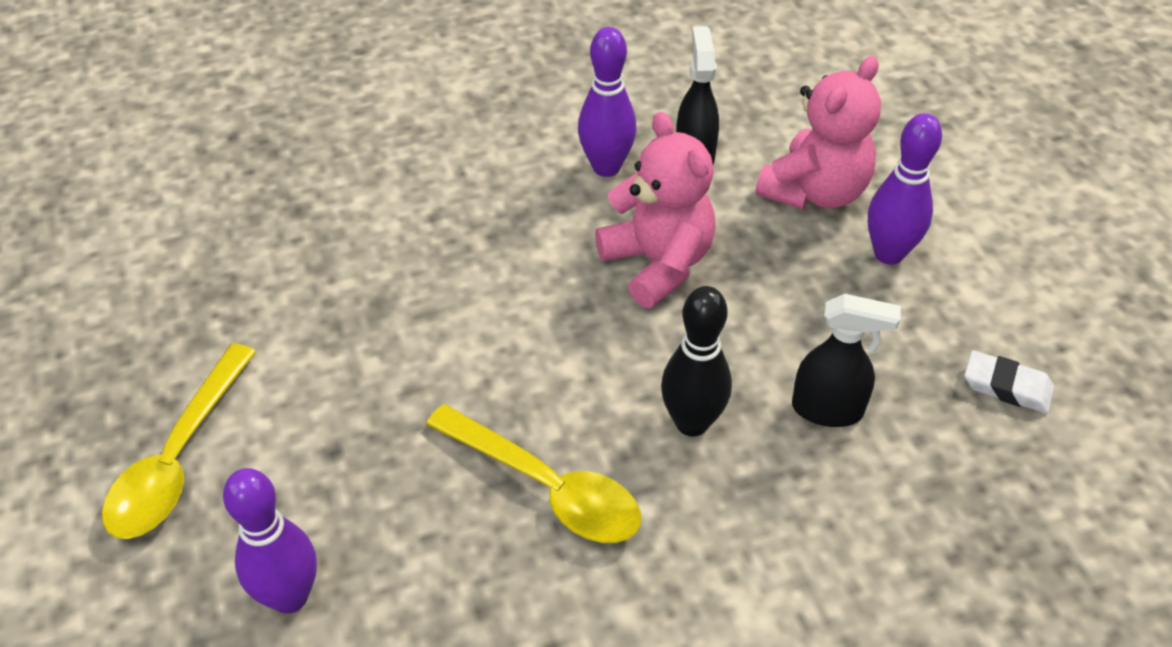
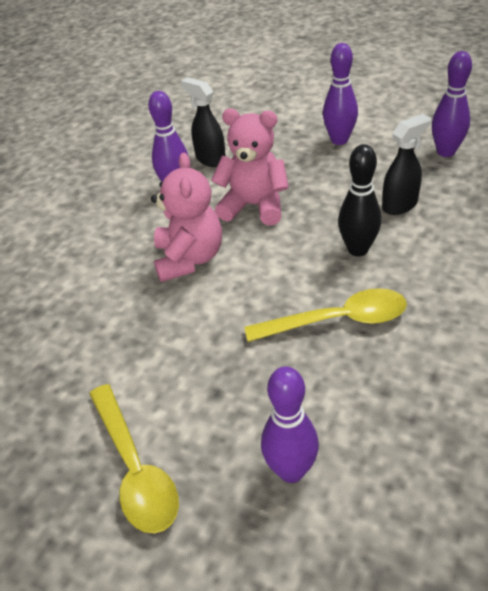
camera: 40 degrees left, 5 degrees down
(815, 191) = (279, 139): pink teddy bear -> pink teddy bear (189, 259)
(1007, 387) = (446, 152): white eraser -> purple bowling pin

